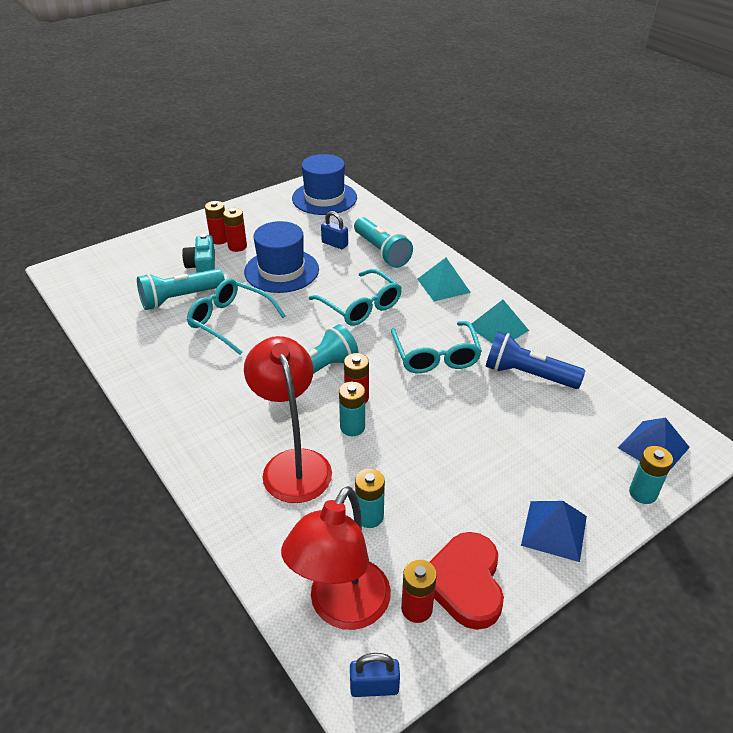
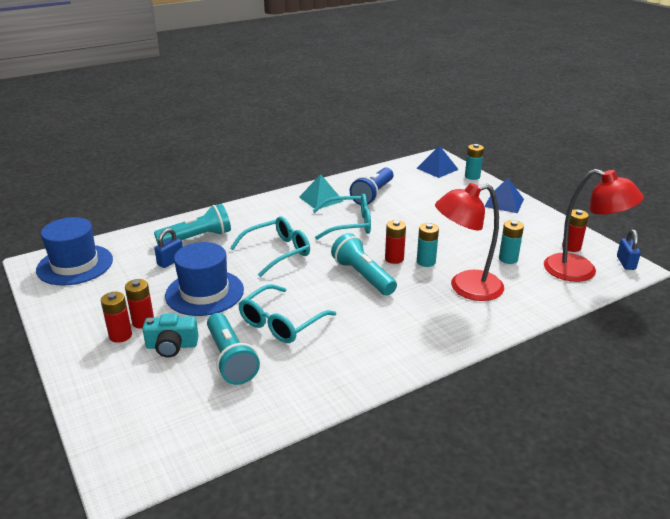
camera: 85 degrees left, 10 degrees down
(443, 285) = (260, 214): turquoise pyramid -> none
(465, 582) = (548, 231): red heart -> none

